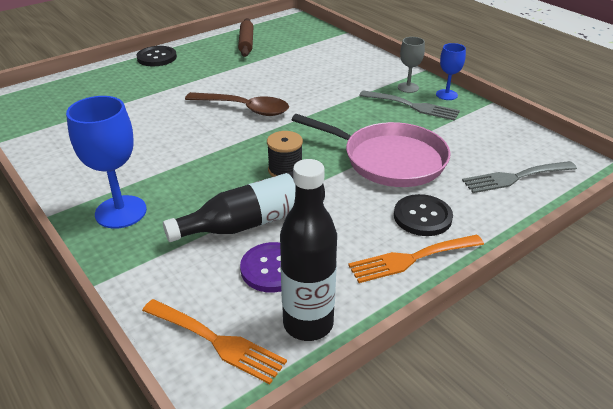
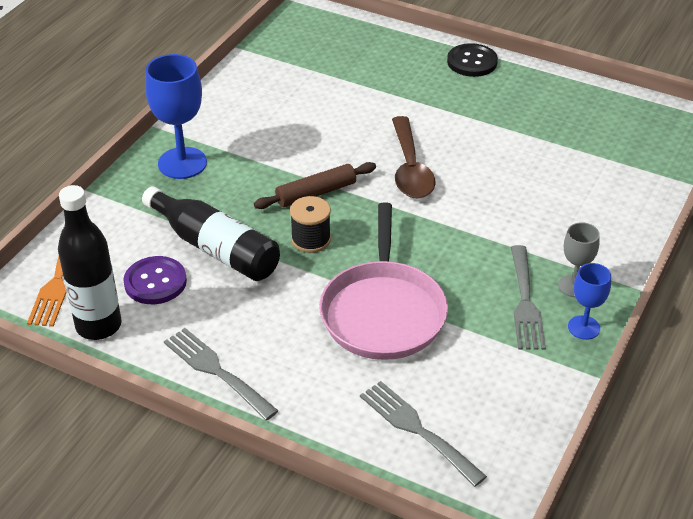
camera: 65 degrees right, 5 degrees up
(246, 43) = (573, 110): brown rolling pin -> brown rolling pin (316, 193)
(411, 259) = (216, 371): orange fork -> grey fork
(422, 217) = (290, 364): black button -> none

